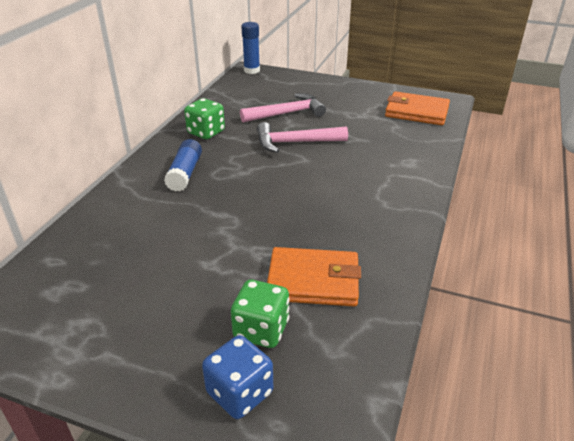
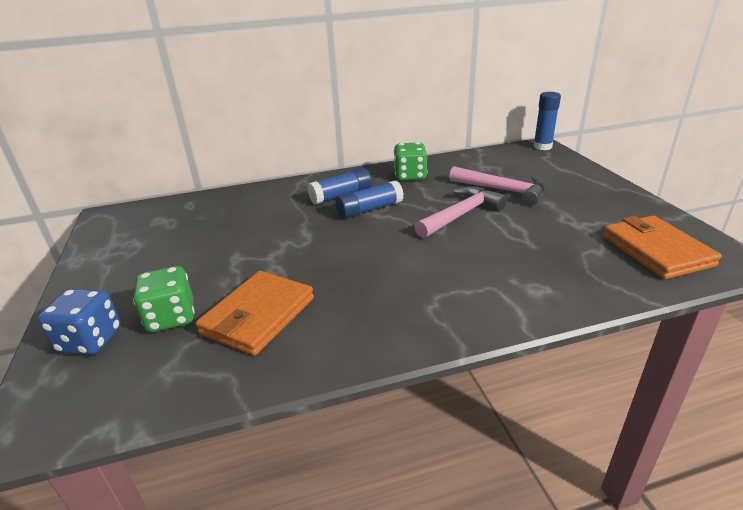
camera: 55 degrees right, 5 degrees down
(230, 171) = (369, 209): none -> blue glue stick
(295, 142) = (461, 215): pink hammer -> pink hammer turned 90 degrees clockwise
(313, 280) = (258, 316): orange wallet -> orange wallet turned 60 degrees clockwise

